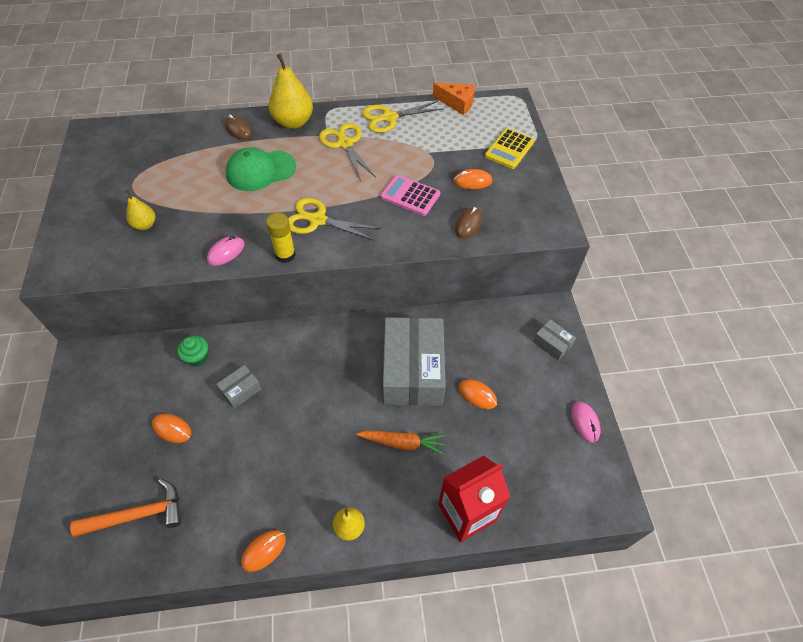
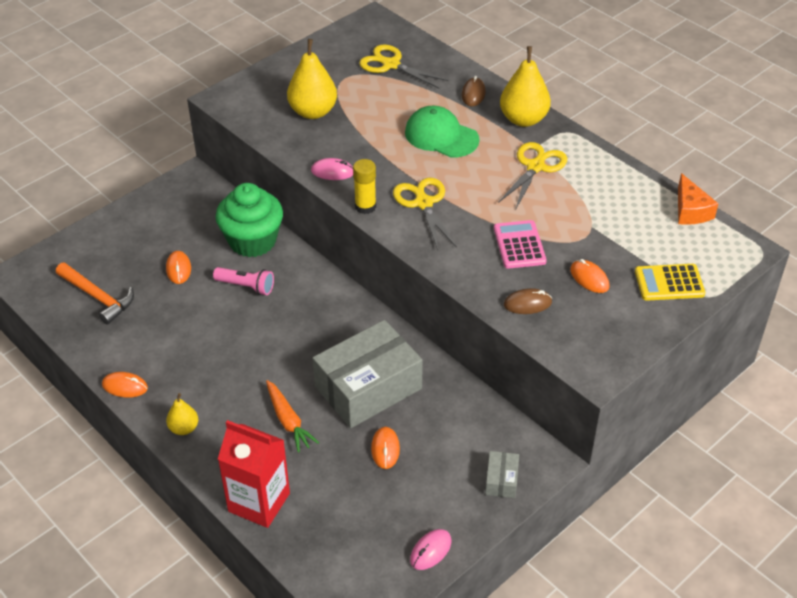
camera: 55 degrees right, 10 degrees down
(145, 225) = (313, 112): yellow pear -> yellow pear, size x1.84
(197, 357) = (252, 241): green cupcake -> green cupcake, size x2.16
(241, 390) = (246, 286): grey box -> pink flashlight
(389, 117) = (607, 175): yellow scissors -> yellow scissors (391, 65)

